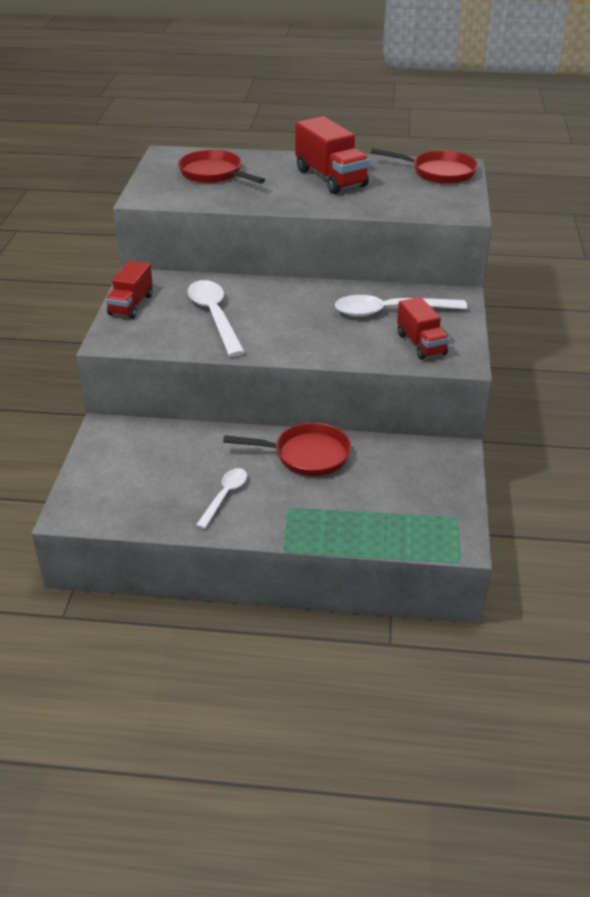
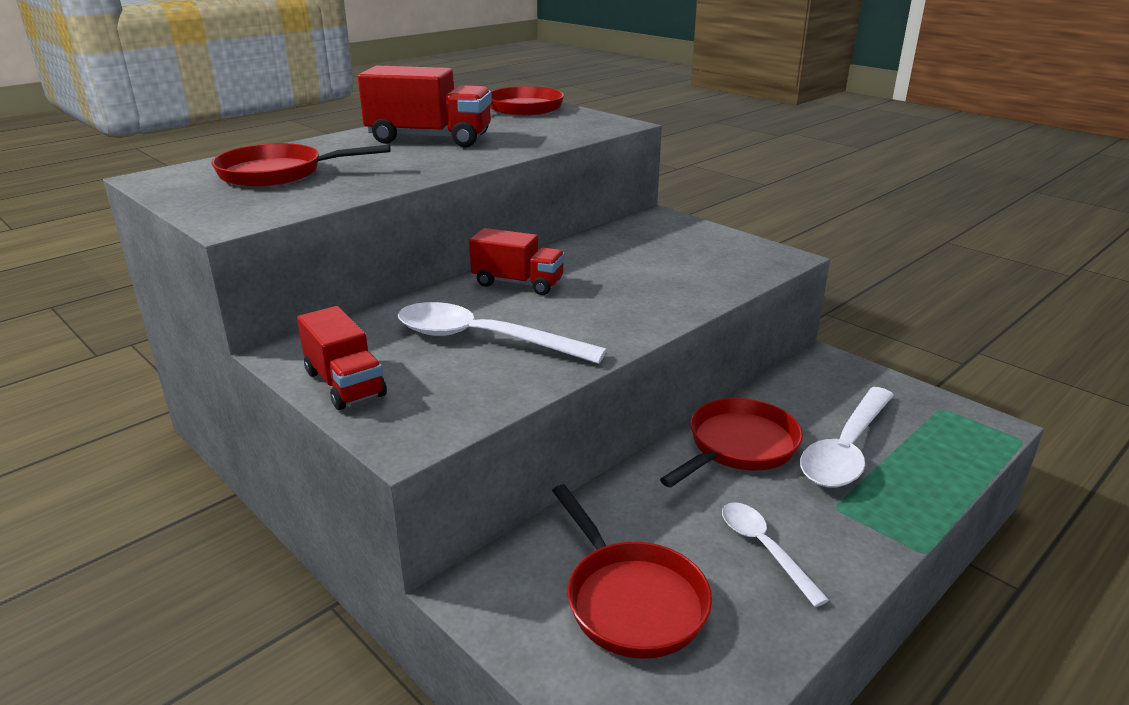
camera: 50 degrees left, 10 degrees down
(144, 471) = (631, 600): none -> red pan
(390, 311) = (638, 251): white spoon -> white spoon (846, 449)
(421, 344) = (723, 261): red truck -> red truck (518, 283)

